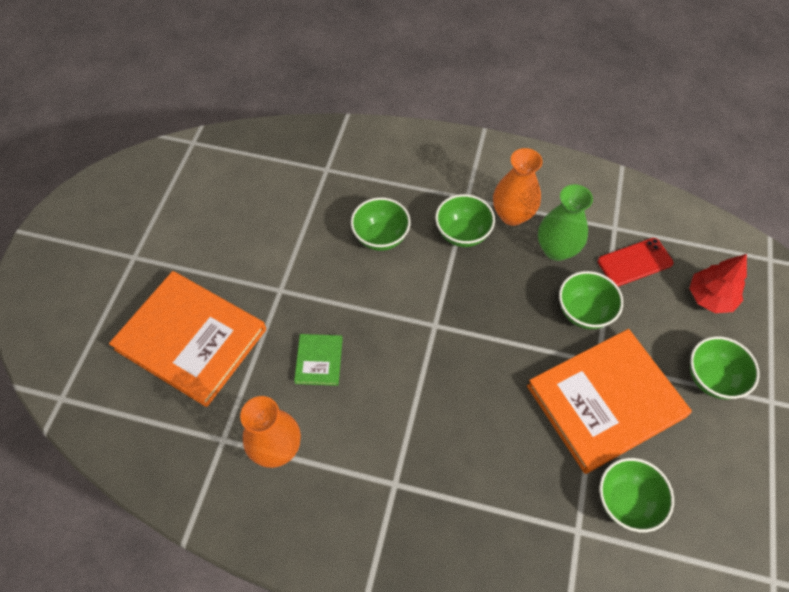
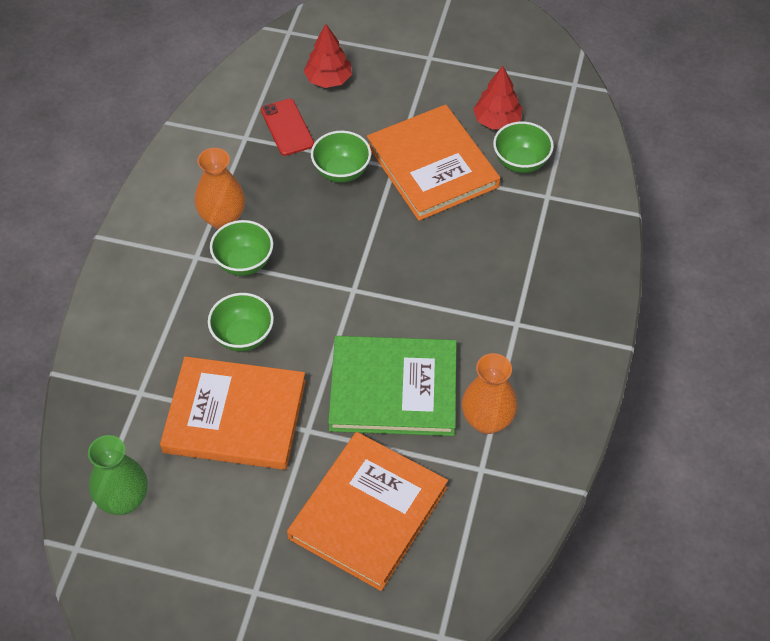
camera: 90 degrees left, 5 degrees down
(298, 235) = (235, 416): none -> orange book
(319, 360) = (393, 389): green book -> green book, size x2.30
(556, 249) = (268, 186): green vase -> green vase (123, 500)
(687, 476) = (497, 121): none -> red tree
(712, 378) = (409, 91): green bowl -> none

